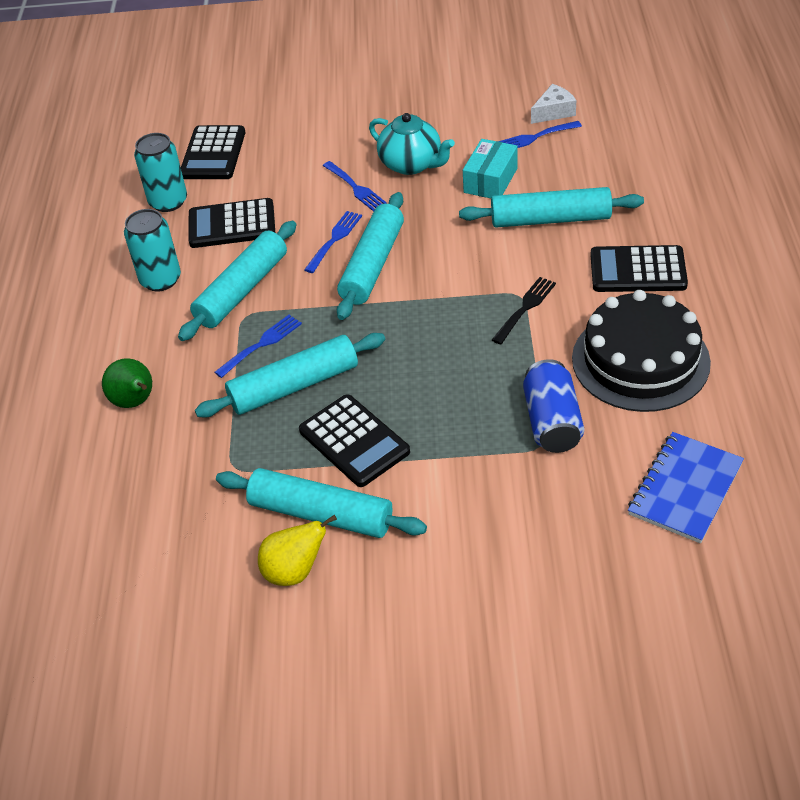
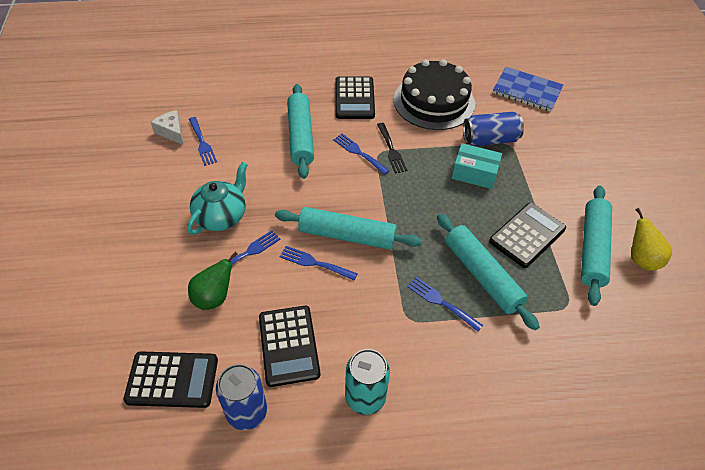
camera: 100 degrees left, 5 degrees up
(135, 402) = (518, 389): green pear -> green pear (214, 297)
(168, 202) = (247, 412): turquoise can -> blue can
(242, 290) = (378, 325): turquoise rolling pin -> none
(490, 180) = (251, 168): turquoise box -> turquoise box (474, 173)
(519, 275) = (358, 153): none -> blue fork
(525, 308) = (391, 150): black fork -> black fork turned 135 degrees counterclockwise

